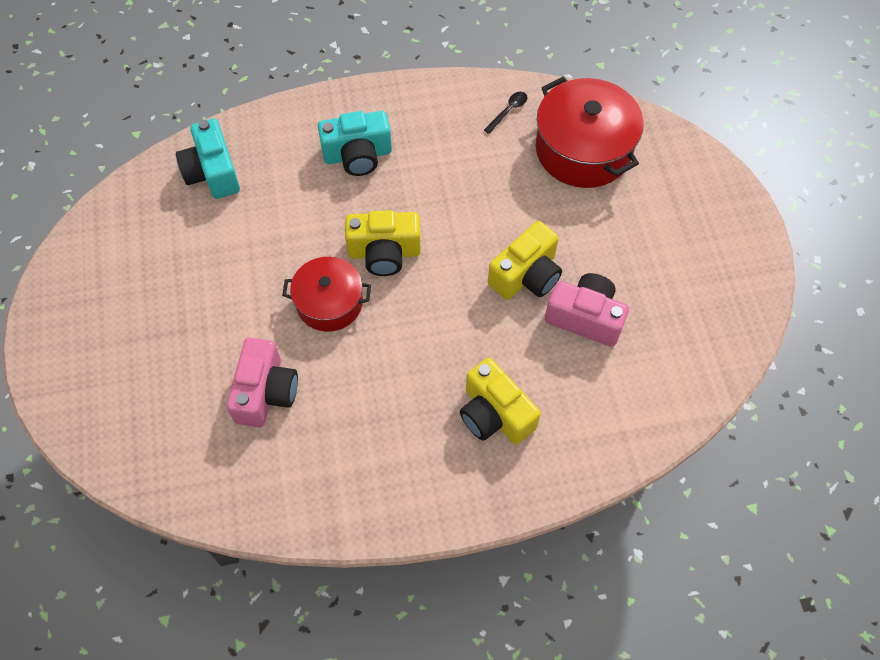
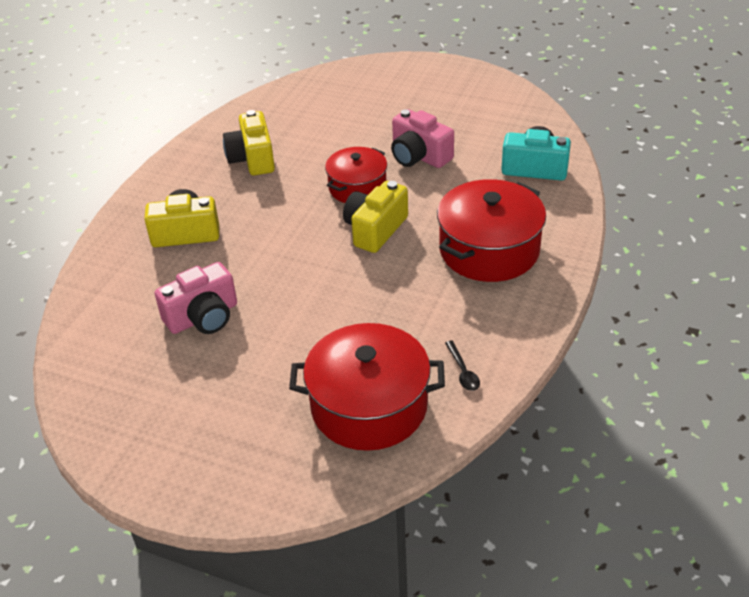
camera: 125 degrees right, 20 degrees down
(265, 392) = (316, 139): pink camera -> pink camera (419, 156)
(357, 155) = (489, 250): turquoise camera -> red pot
(526, 275) = (275, 300): yellow camera -> yellow camera (252, 159)

